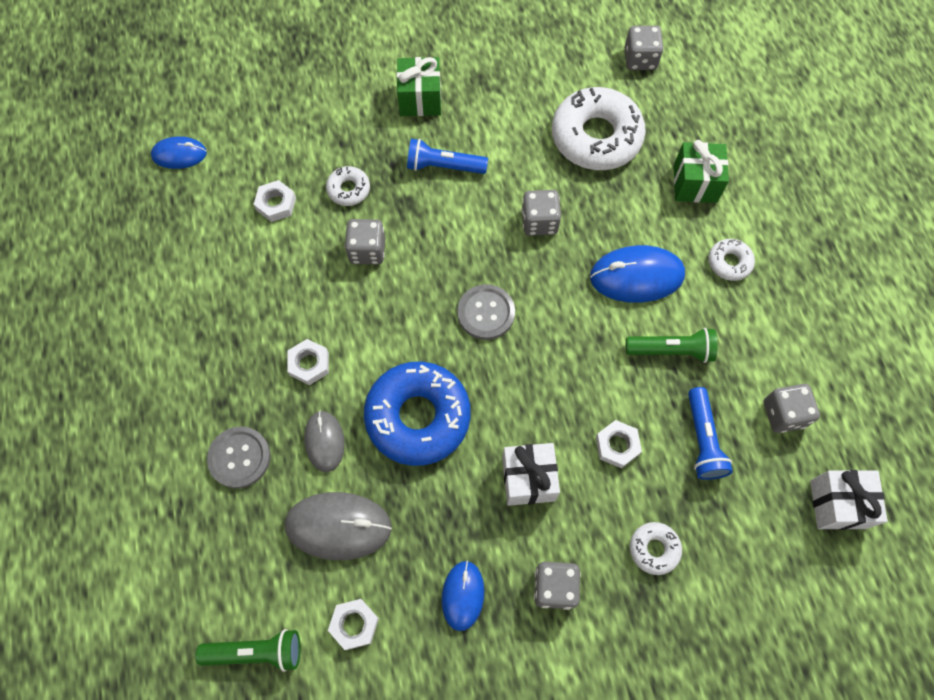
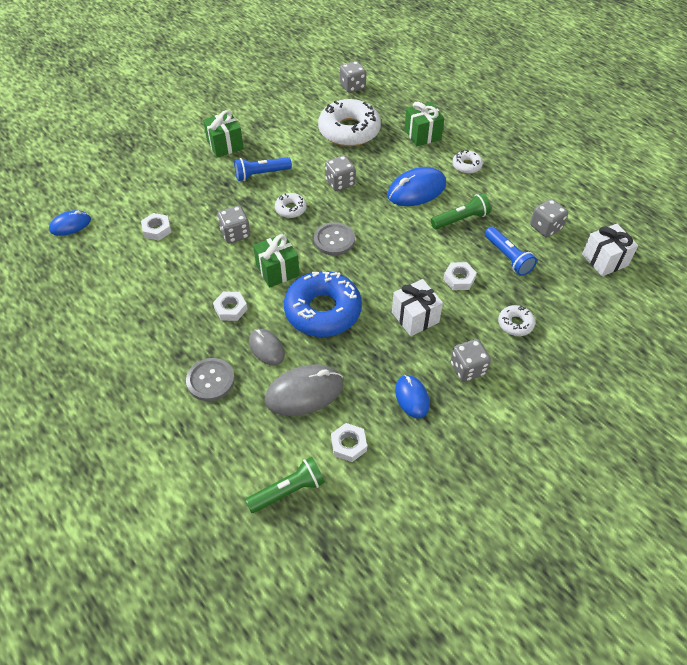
camera: 25 degrees left, 15 degrees down
(348, 189) = (204, 206): white donut -> white donut (291, 209)
(392, 331) = (277, 271): none -> green gift

